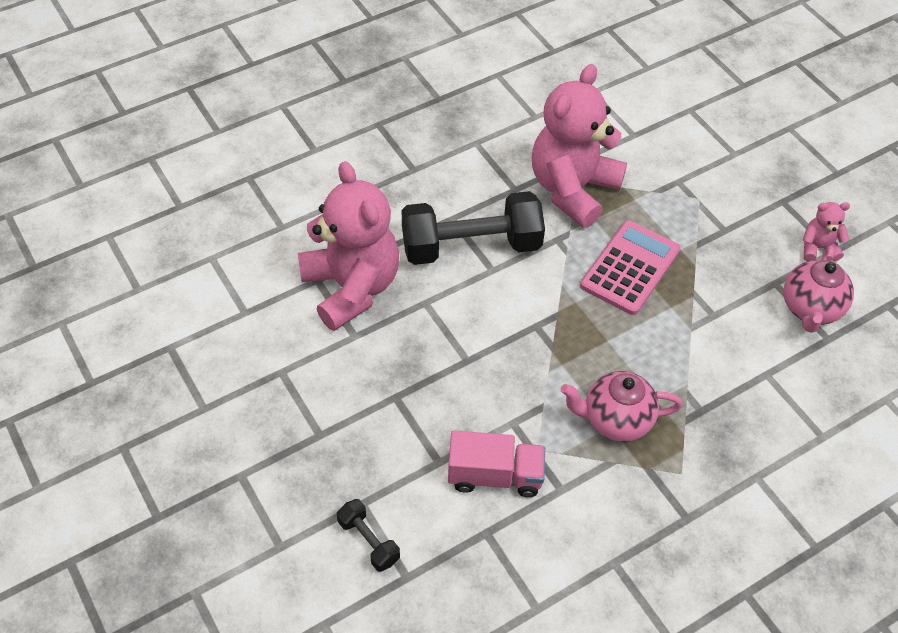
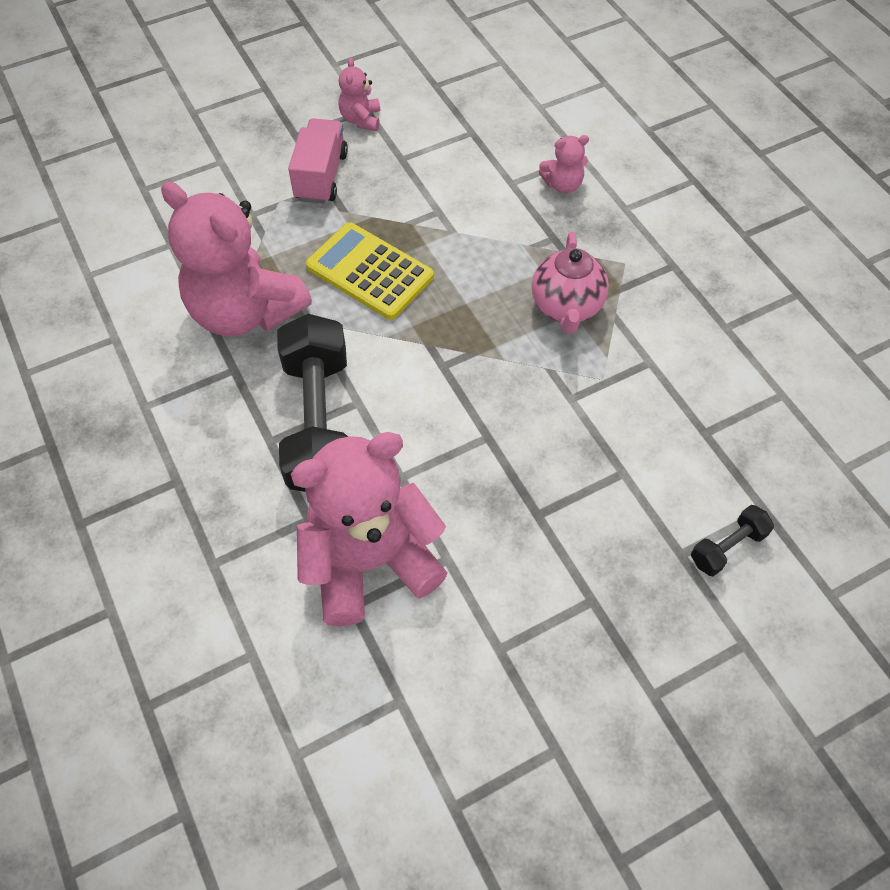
camera: 85 degrees left, 5 degrees up
(495, 475) = (637, 420): pink truck -> pink truck (321, 176)
(630, 268) = (370, 272): pink calculator -> yellow calculator
(775, 419) = (562, 185): none -> pink teddy bear
(810, 309) = (436, 138): pink teapot -> none

